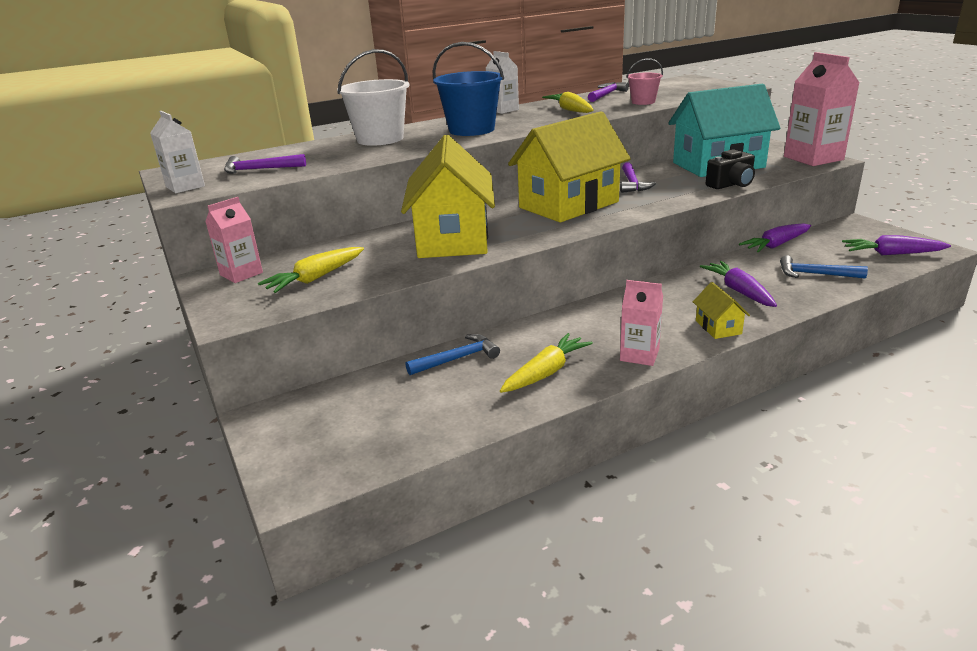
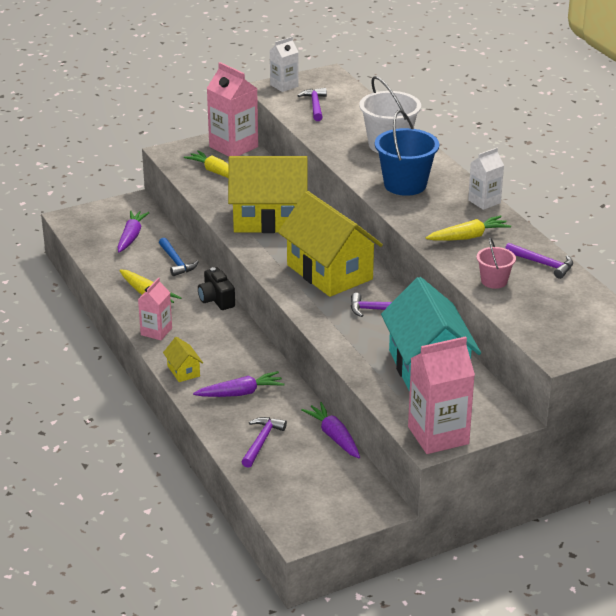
camera: 90 degrees right, 5 degrees up
(241, 274) = (233, 147): pink carton -> pink carton, size x1.71
(718, 327) = (183, 371): yellow house -> yellow house turned 75 degrees clockwise
(731, 184) = (360, 364): black camera -> black camera (216, 299)
(814, 274) = (261, 441): blue hammer -> purple hammer
(891, 254) = (294, 501): purple carrot -> purple carrot (131, 236)

